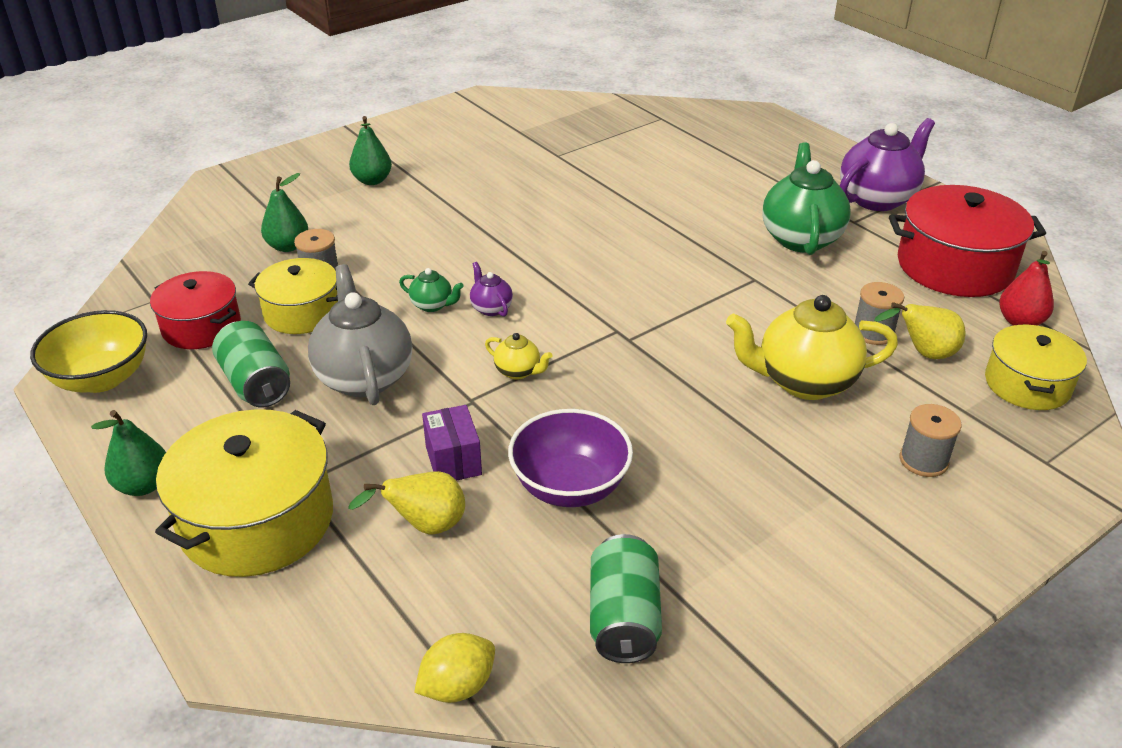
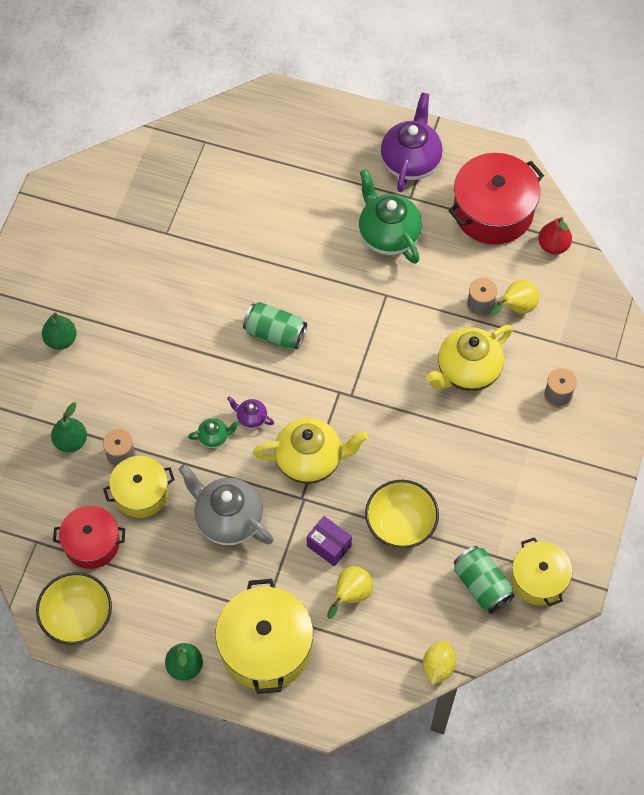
camera: 35 degrees left, 25 degrees up
(256, 383) = (171, 563): green can -> green can (275, 334)
(518, 372) = (310, 460): yellow teapot -> yellow teapot, size x2.17
(570, 486) = (400, 524): purple bowl -> yellow bowl
(1027, 384) = (580, 301): yellow pot -> yellow pot (539, 579)

